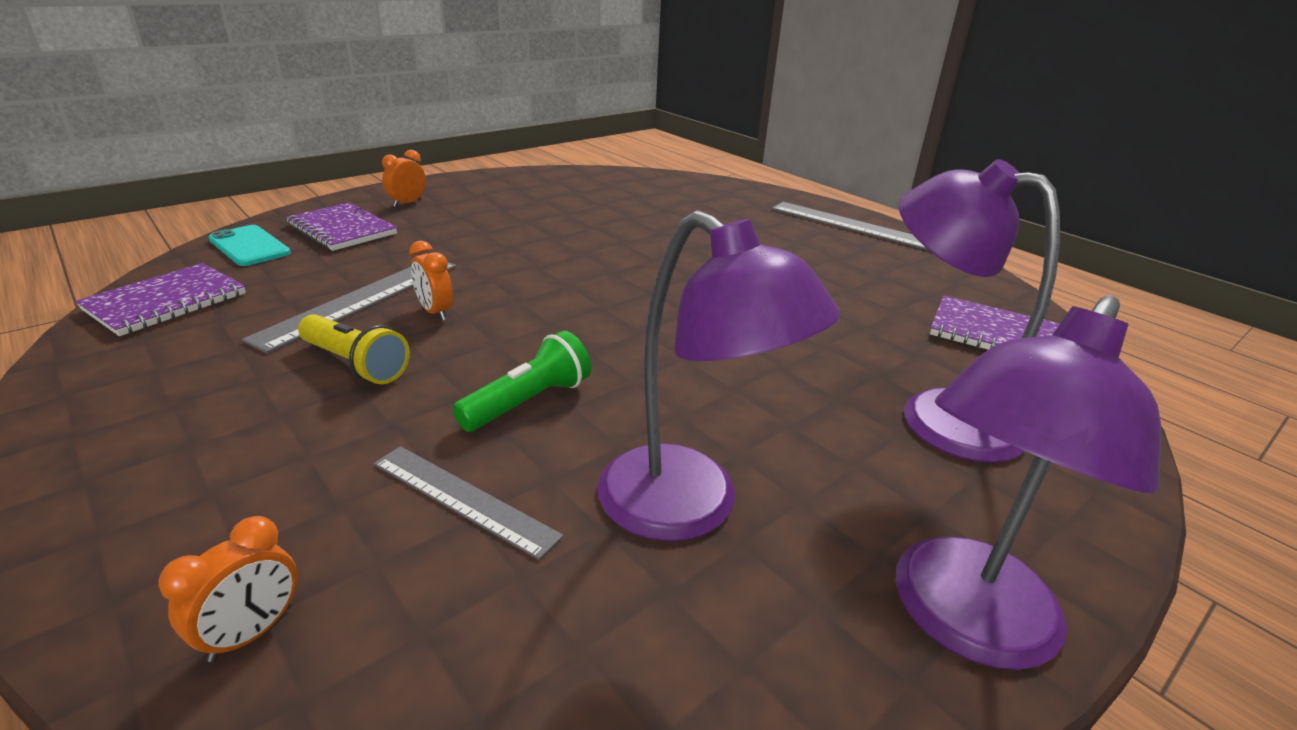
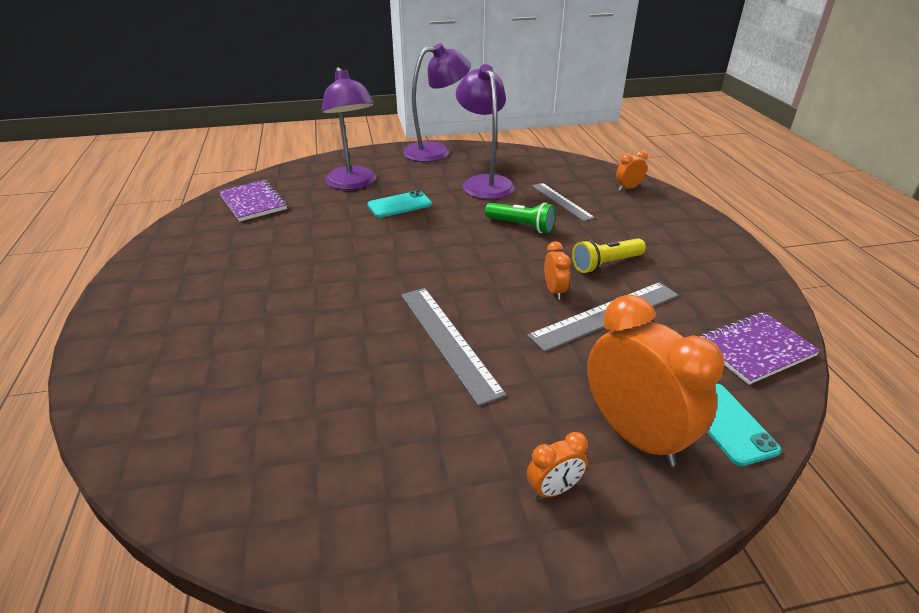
camera: 150 degrees left, 5 degrees up
(342, 229) = (634, 435): purple notebook -> orange clock
(355, 364) = (605, 264): yellow flashlight -> yellow flashlight turned 90 degrees counterclockwise
(529, 402) = (521, 226): green flashlight -> green flashlight turned 135 degrees counterclockwise
(786, 389) = (399, 205): none -> turquoise phone
(852, 226) = (137, 302): grey ruler -> grey ruler (448, 340)

